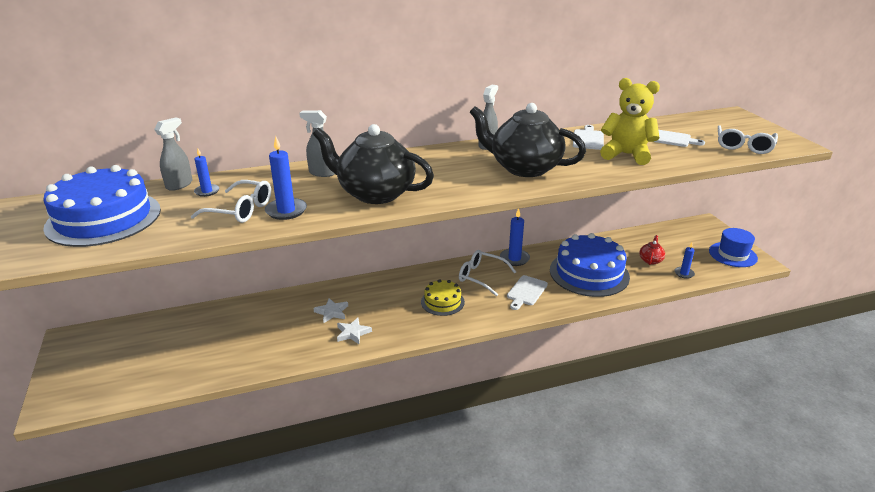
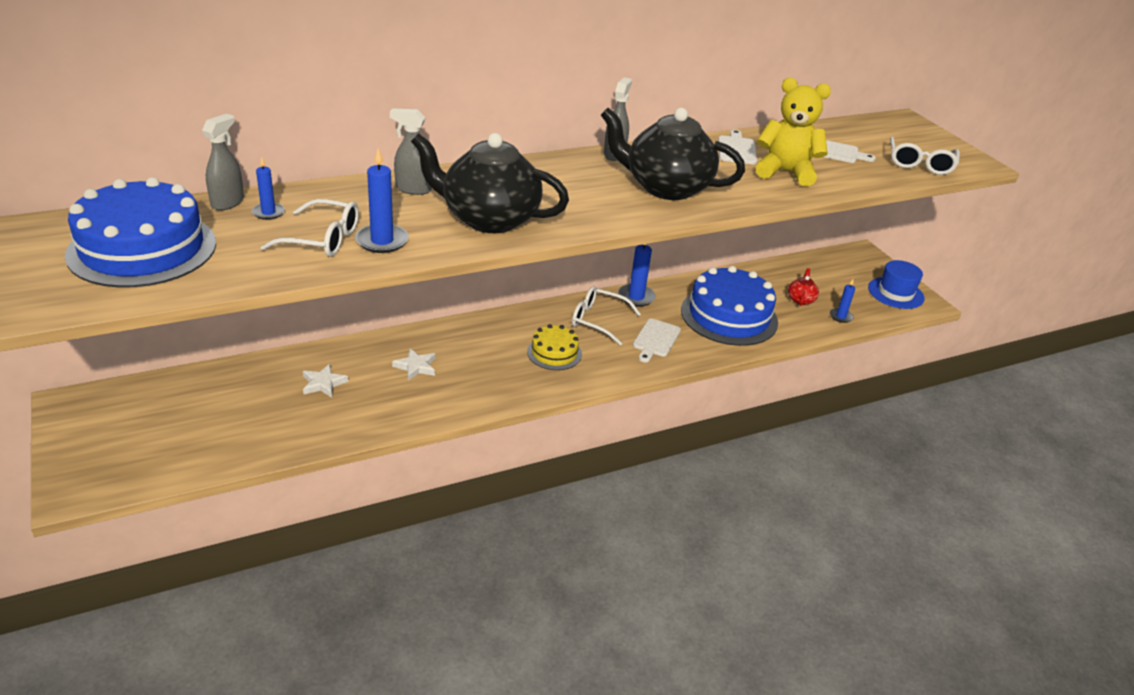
camera: 10 degrees left, 5 degrees up
(353, 333) = (448, 393): white star -> white star (323, 383)

